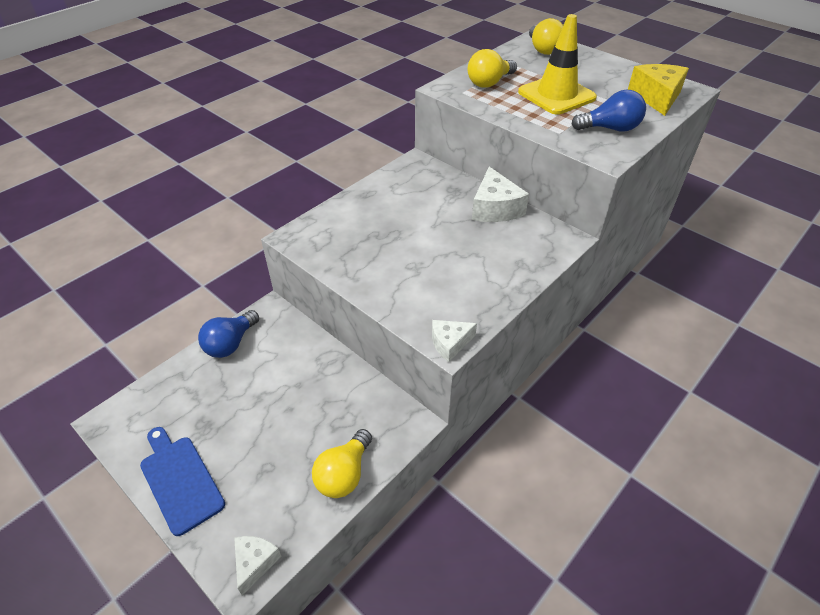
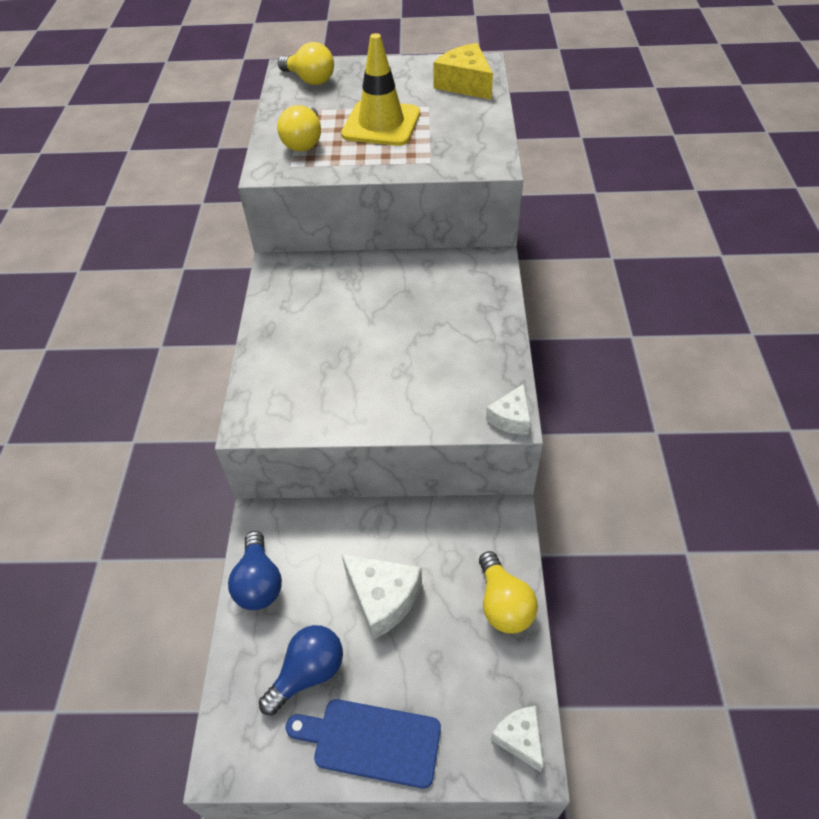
camera: 40 degrees left, 5 degrees up
(495, 208) = (404, 270): white cheese -> white cheese (382, 598)
(610, 129) = (465, 135): blue light bulb -> blue light bulb (308, 673)

